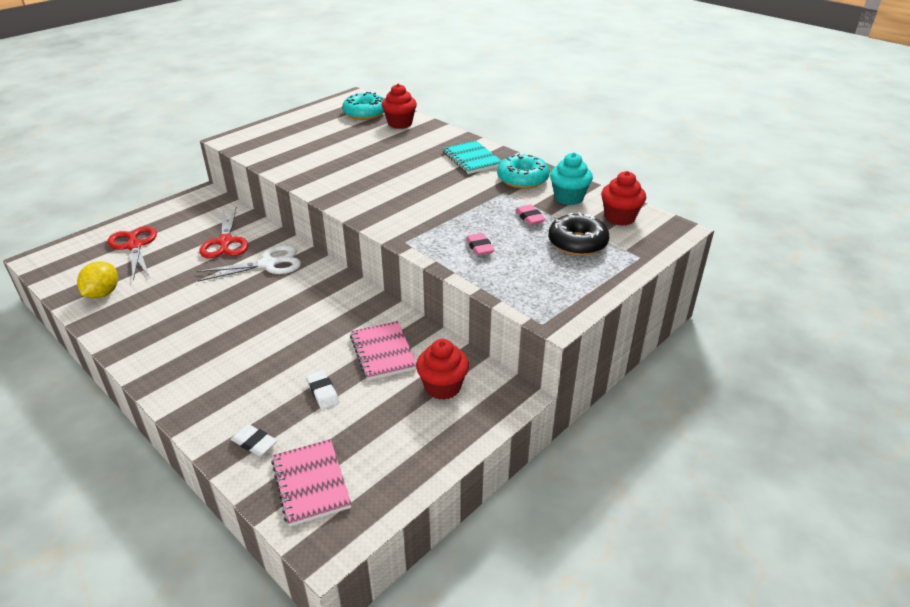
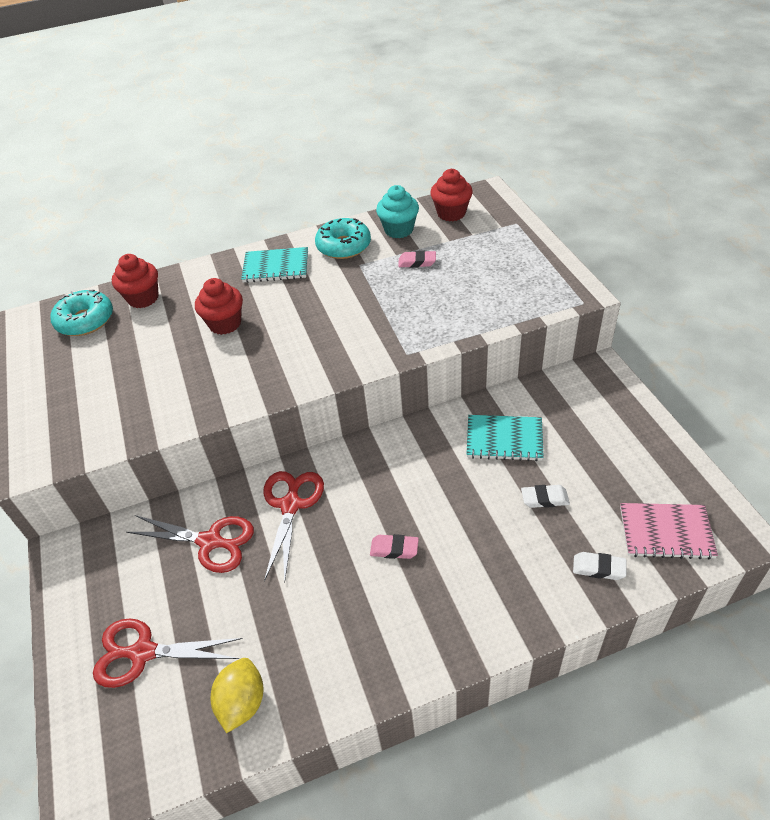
camera: 60 degrees left, 10 degrees up
(103, 294) = (242, 702): yellow lemon -> yellow lemon turned 60 degrees clockwise
(254, 443) = (598, 568): white eraser -> white eraser turned 45 degrees clockwise
(268, 264) = (291, 505): white scissors -> red scissors
(383, 352) = (504, 440): pink notebook -> turquoise notebook
(442, 387) = (571, 410): red cupcake -> red cupcake (225, 324)
(479, 247) = (448, 306): pink eraser -> pink eraser (394, 549)
(577, 243) = (476, 248): black donut -> none

